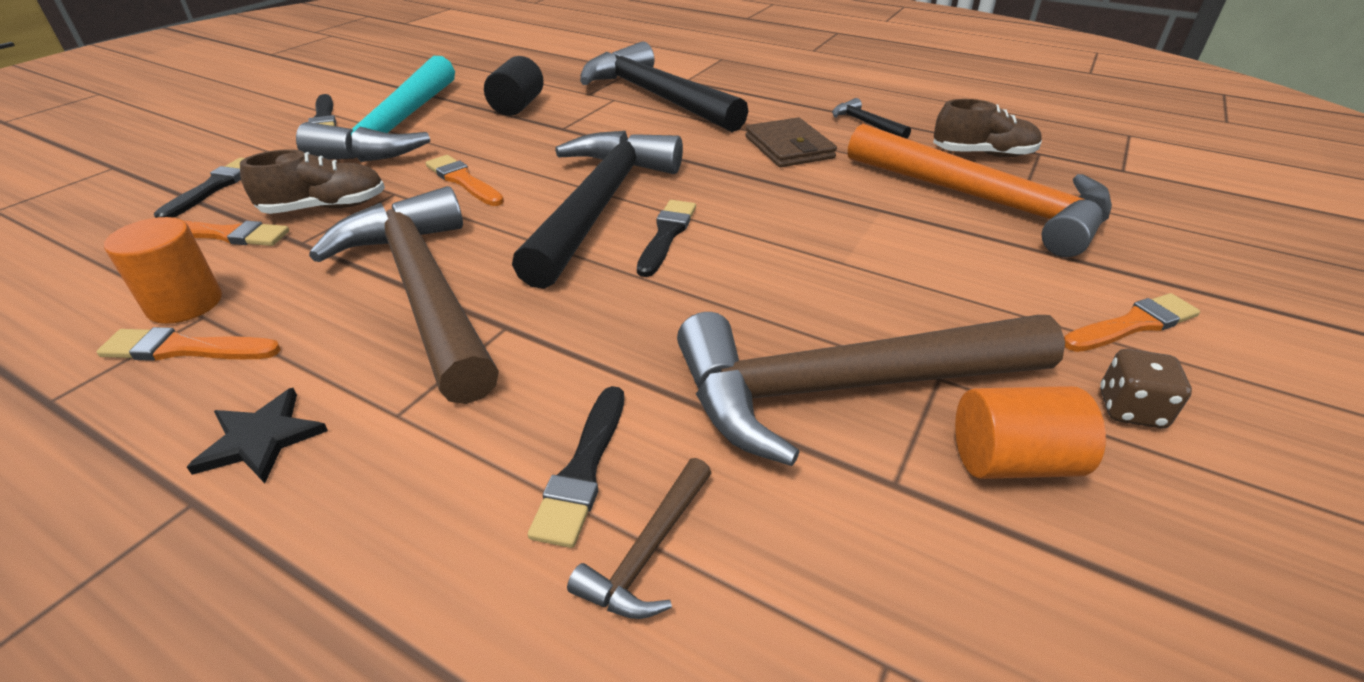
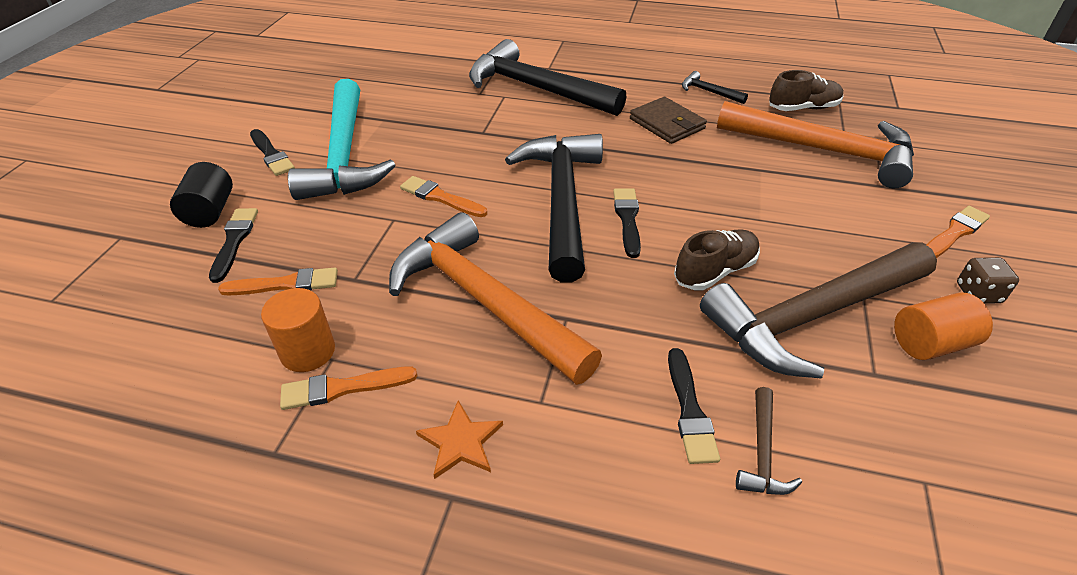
camera: 15 degrees left, 5 degrees up
(261, 438) = (460, 442): black star -> orange star
(325, 208) = (347, 243): brown shoe -> brown shoe (715, 271)
(423, 290) = (484, 301): brown hammer -> orange hammer
(517, 106) = (430, 116): black cylinder -> black cylinder (210, 211)

